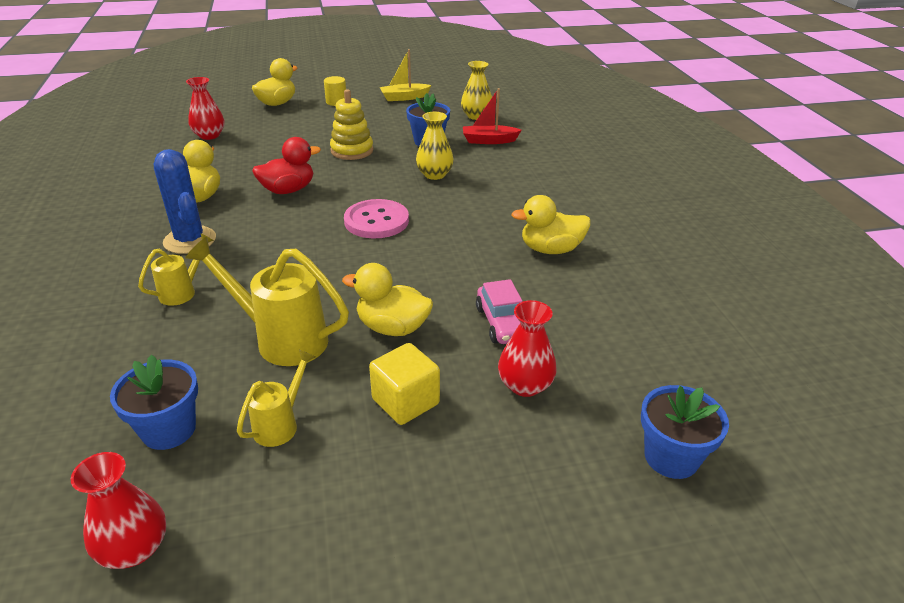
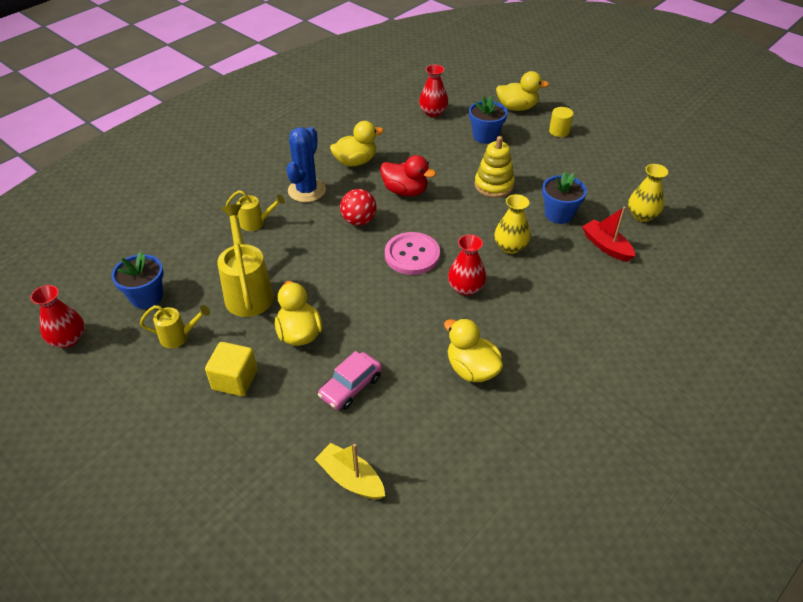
camera: 55 degrees right, 10 degrees up
(286, 229) = (359, 221): none -> red ball
(404, 97) = (617, 158): yellow boat -> yellow boat (351, 478)
(525, 385) = (293, 432): red vase -> red vase (465, 288)
(671, 457) = (278, 548): blue flower pot -> blue flower pot (485, 136)

